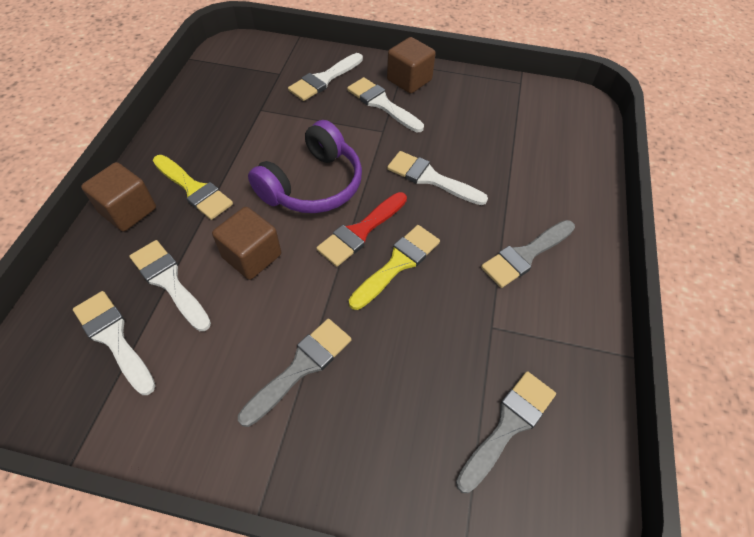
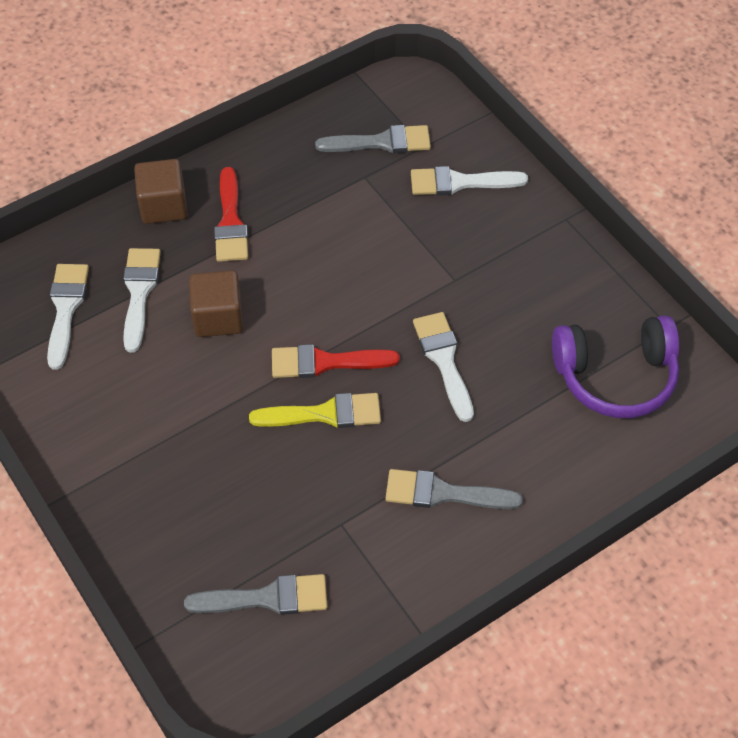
camera: 45 degrees right, 0 degrees up
(194, 189) = (230, 222): yellow brush -> red brush
(301, 367) = (167, 433): grey brush -> grey brush (381, 142)
(312, 185) = (331, 289): purple headphones -> purple headphones (615, 376)
(382, 104) = (487, 249): white brush -> none
(409, 80) = (547, 241): brown cube -> none

